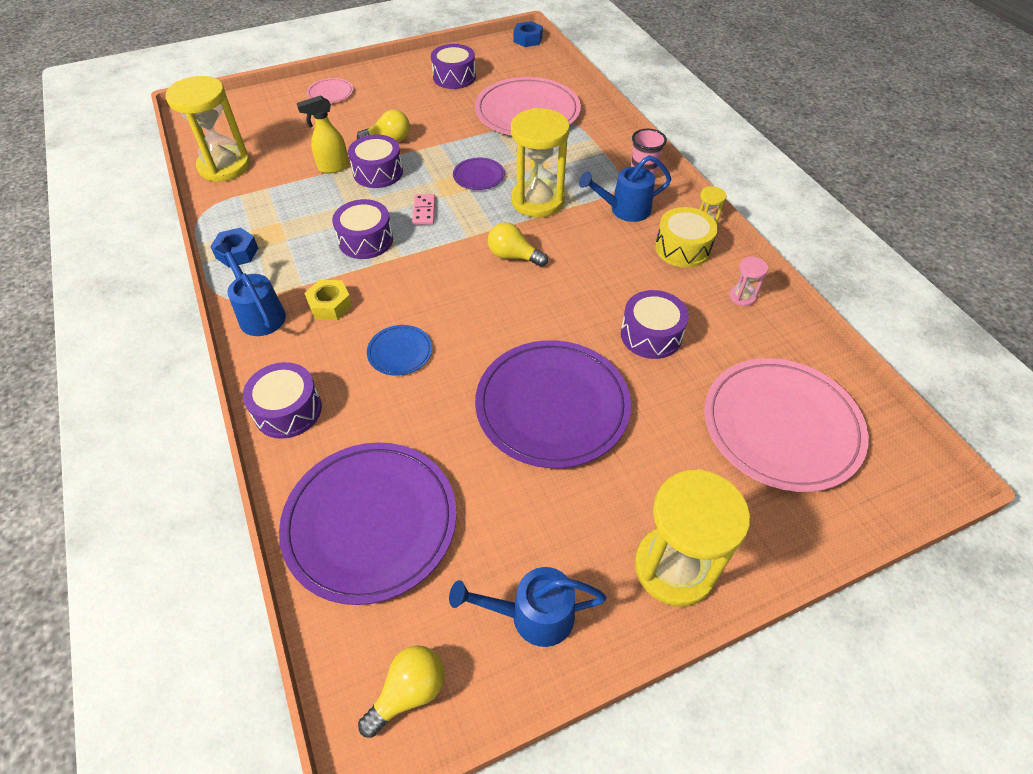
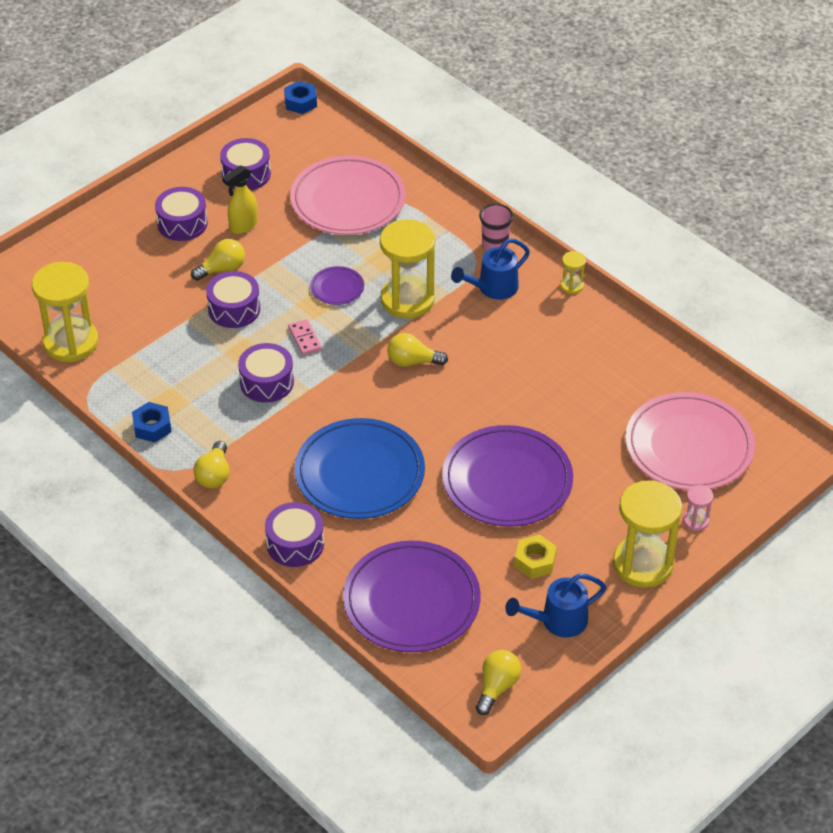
camera: 20 degrees left, 5 degrees down
(259, 313) = (214, 475): blue watering can -> yellow light bulb
(330, 93) = (122, 227): pink plate -> none
(330, 305) = (273, 450): yellow nut -> yellow nut (535, 561)
(333, 167) = (184, 315): yellow spray bottle -> yellow spray bottle (243, 226)
(400, 352) = (359, 473): blue plate -> blue plate, size x2.22
(651, 335) = (562, 401): purple drum -> purple drum (182, 223)
(682, 248) = (560, 314): yellow drum -> none
(742, 296) = (626, 346): pink hourglass -> pink hourglass (696, 521)

